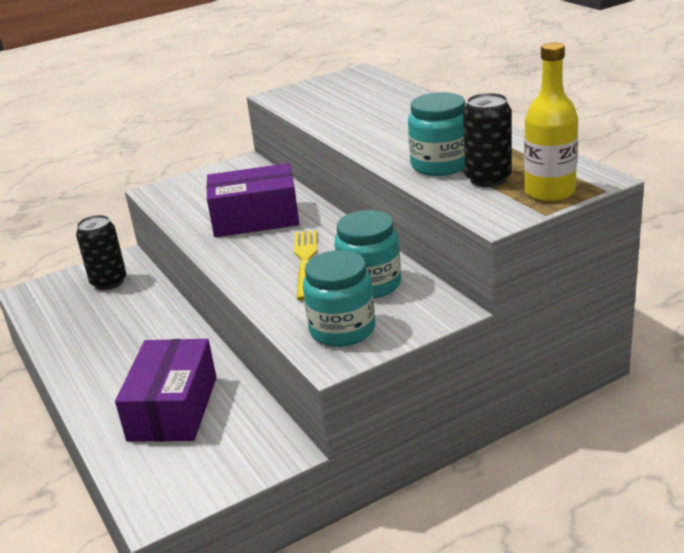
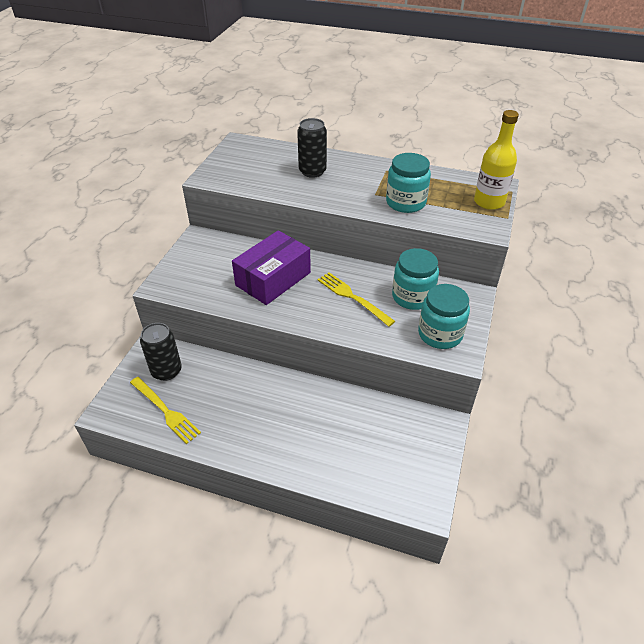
camera: 45 degrees left, 15 degrees up
(65, 312) = (165, 411): none -> yellow fork
(173, 408) = (346, 436): purple box -> none
(488, 179) = (446, 204): black can -> black can (312, 171)

